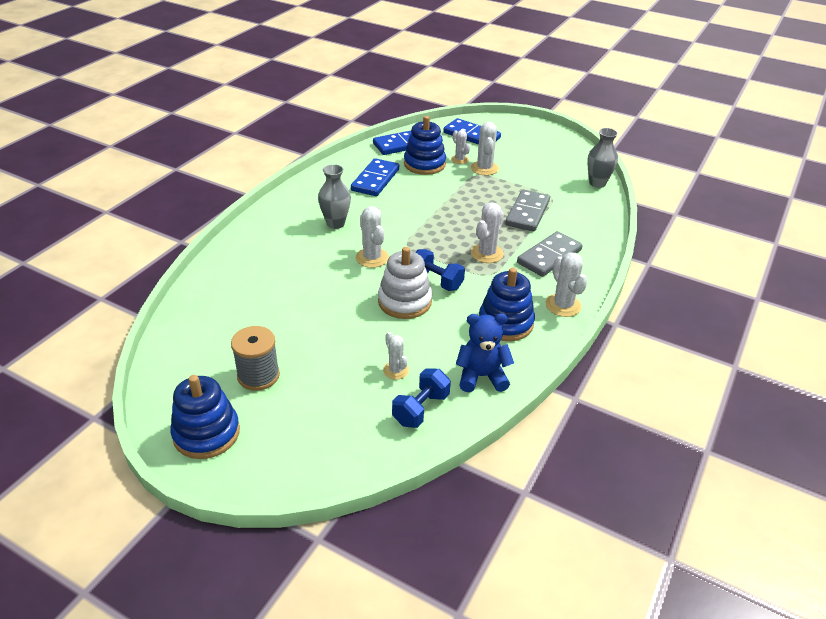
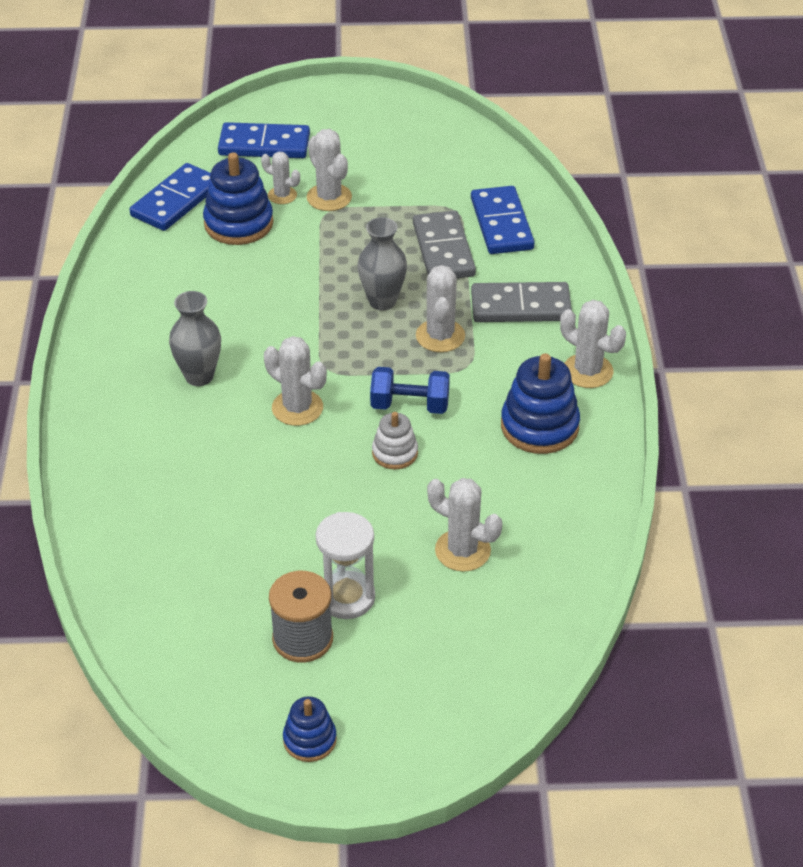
camera: 30 degrees left, 5 degrees up
(206, 433) = (310, 740): blue stacking toy -> blue stacking toy, size x0.58
(304, 365) = (347, 597): none -> white hourglass
(375, 180) = (190, 280): blue domino -> blue domino (501, 224)
(396, 370) = (462, 550): white cactus -> white cactus, size x1.54
(405, 301) = (395, 453): white stacking toy -> white stacking toy, size x0.58
(421, 409) = (531, 584): blue dumbbell -> none
(481, 376) = (566, 510): blue teddy bear -> none
(549, 256) = (520, 307): grey domino -> grey domino turned 75 degrees clockwise
(597, 183) = (497, 163): grey vase -> grey vase (382, 301)

